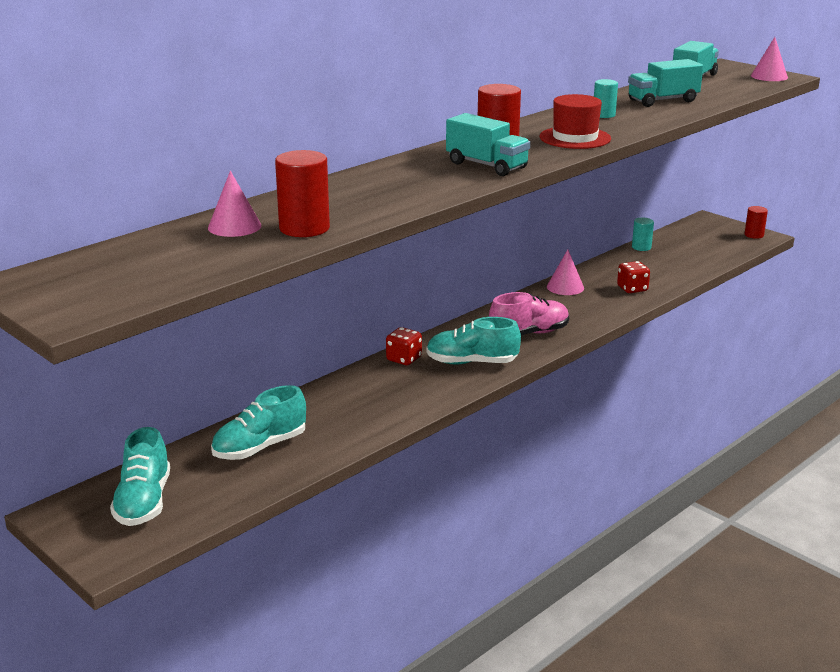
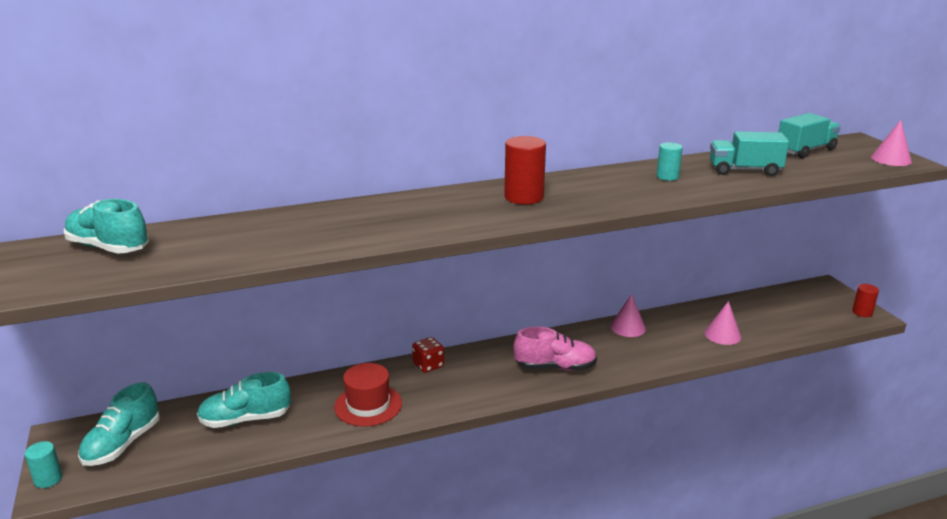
camera: 25 degrees right, 0 degrees up
(234, 226) = (217, 234): pink cone -> pink cone (722, 335)
(304, 228) = (264, 247): red cylinder -> none
(471, 362) = (480, 384): turquoise shoe -> turquoise shoe (108, 248)
(486, 165) = (493, 212): turquoise truck -> none
(575, 138) = (609, 197): red hat -> red hat (368, 405)
(632, 289) = (689, 344): red dice -> none
(641, 247) = (734, 302): turquoise cylinder -> turquoise cylinder (48, 479)

